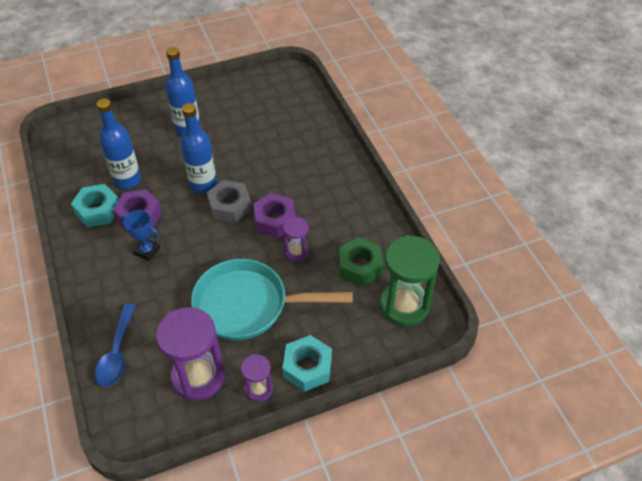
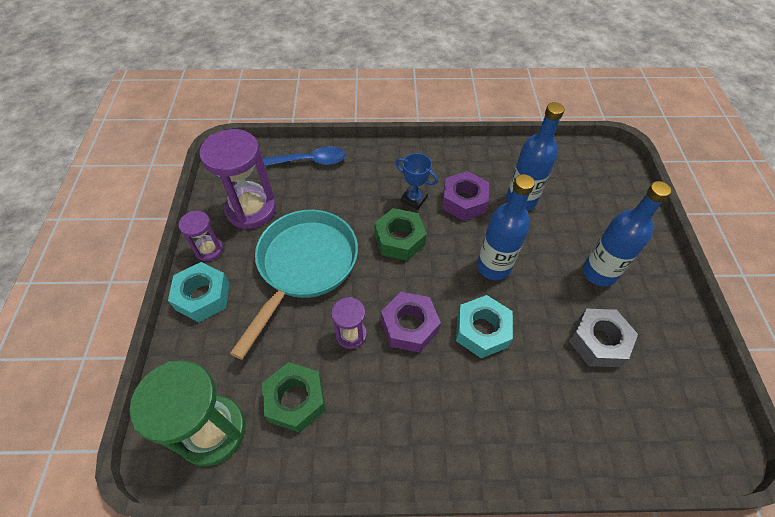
camera: 110 degrees right, 5 degrees up
(98, 210) = (483, 171): turquoise nut -> turquoise nut (482, 330)
(117, 352) = (309, 161): blue spoon -> blue spoon turned 150 degrees clockwise
(147, 251) = (414, 199): blue trophy -> blue trophy turned 75 degrees clockwise
(196, 248) = (399, 239): none -> green nut
(230, 206) = (449, 285): grey nut -> grey nut (598, 342)

